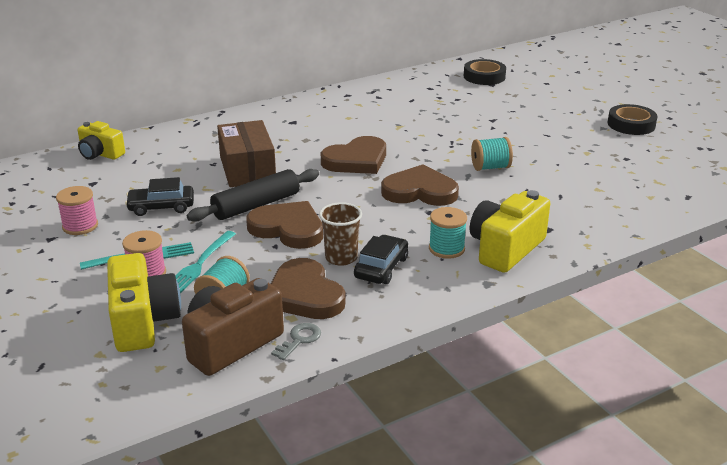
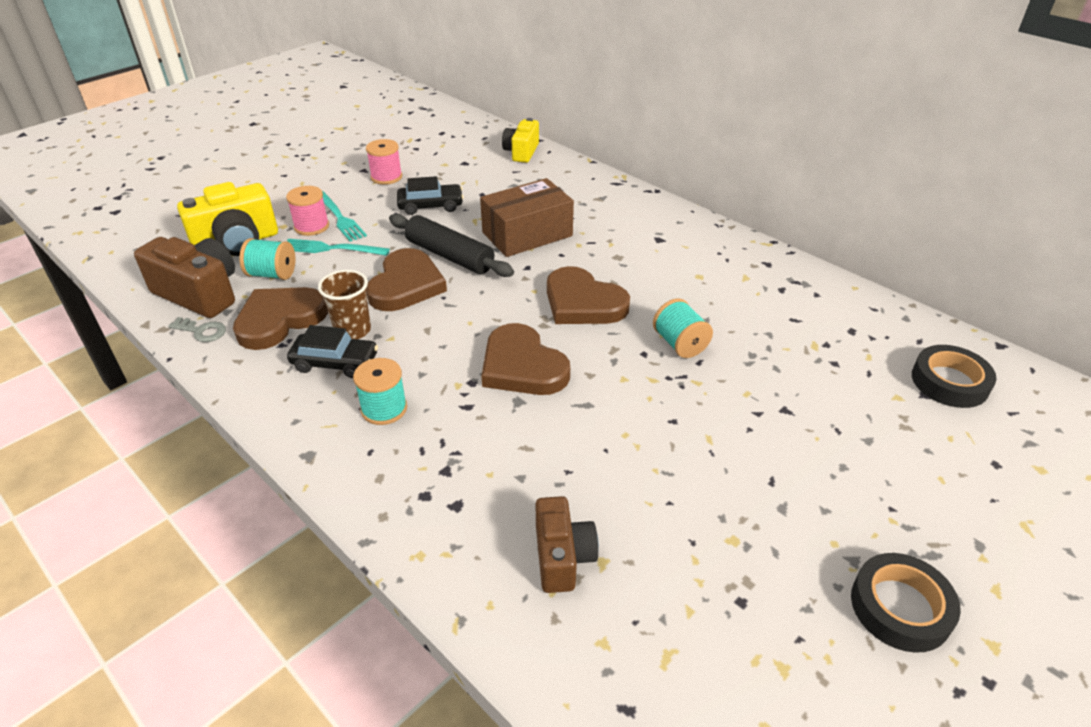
camera: 75 degrees right, 10 degrees up
(161, 207) = (430, 205): black car -> black car turned 105 degrees clockwise
(420, 191) = (522, 366): brown heart -> brown heart turned 150 degrees clockwise
(490, 167) = (620, 425): turquoise spool -> turquoise spool (680, 344)
(505, 249) = (393, 464): yellow camera -> none
(593, 200) = (562, 557): none -> brown camera

